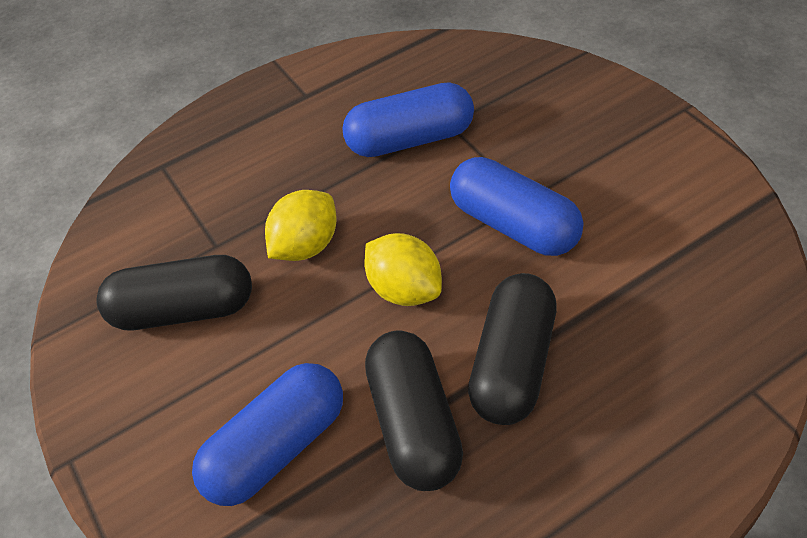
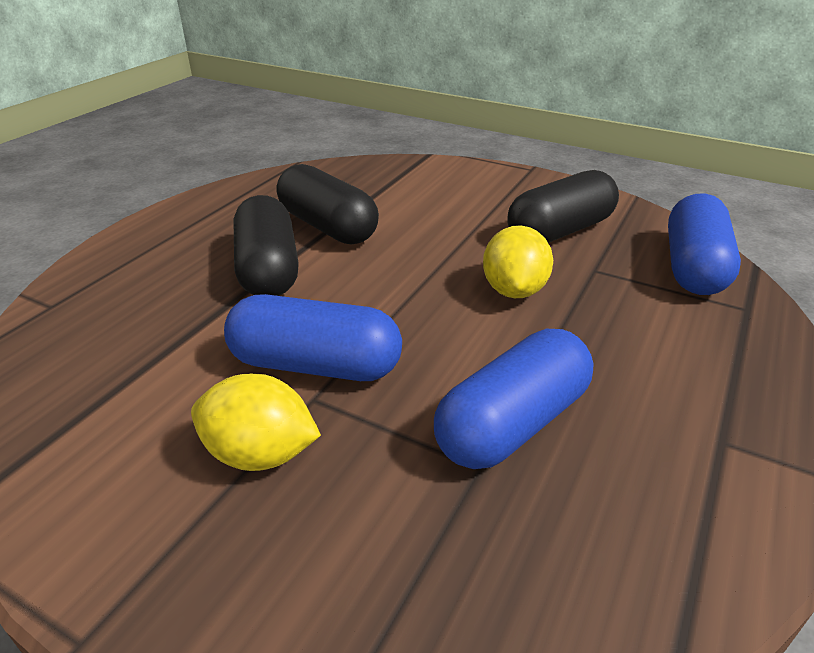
camera: 145 degrees right, 15 degrees down
(276, 447) = (412, 198): blue capsule -> blue capsule (693, 267)
(405, 289) = (392, 287): yellow lemon -> yellow lemon (260, 454)

